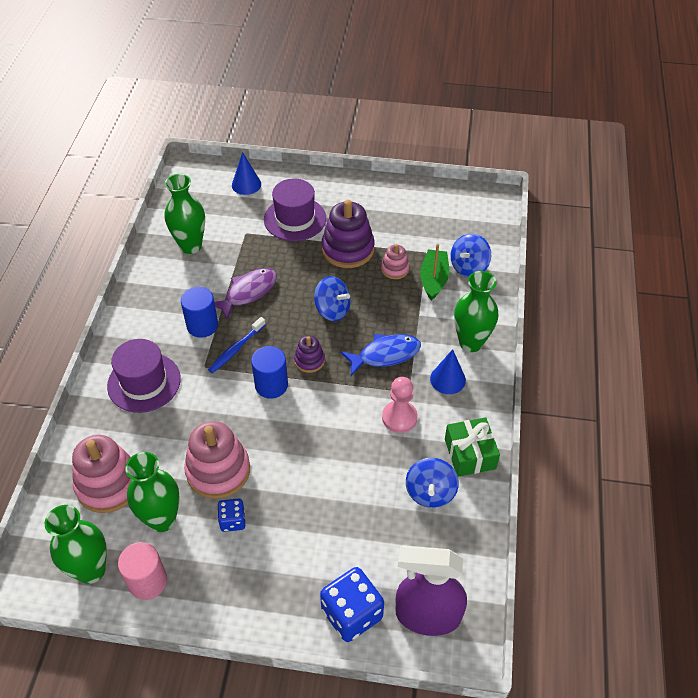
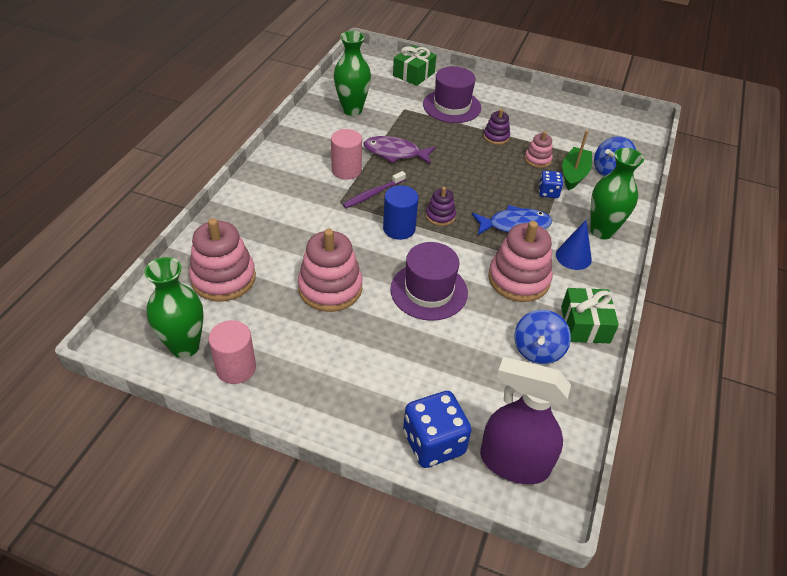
camera: 10 degrees right, 5 degrees down
(144, 382) = (280, 204): purple hat -> purple hat (429, 291)
(162, 519) = (265, 318): green vase -> none
(202, 325) = (346, 170): blue cylinder -> pink cylinder
(232, 521) = (333, 333): blue dice -> blue dice (548, 192)
(236, 349) = (373, 194): blue toothbrush -> purple toothbrush
(246, 184) = (413, 74): blue cone -> green gift
(248, 292) = (395, 153): purple fish -> purple fish turned 135 degrees counterclockwise
(332, 310) = (471, 180): blue spinning top -> none
(348, 249) = (496, 137): purple stacking toy -> purple stacking toy, size x0.52
(399, 417) = (518, 279): pink pawn -> pink stacking toy

